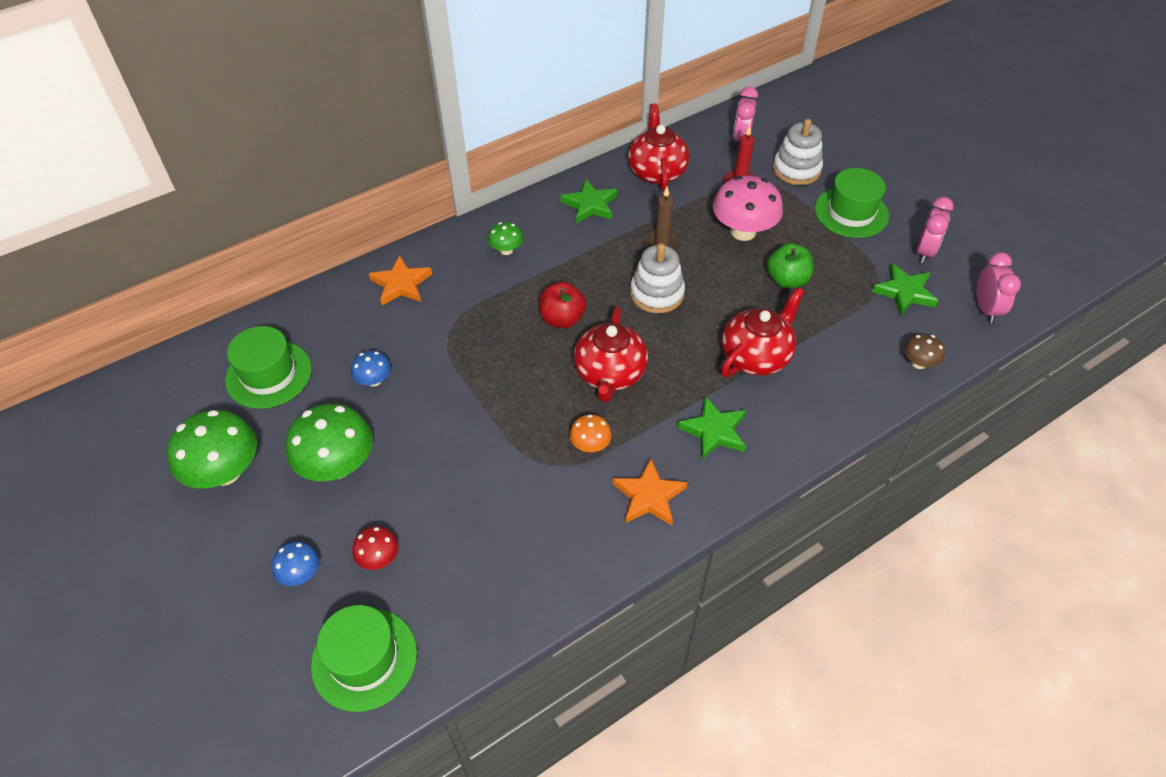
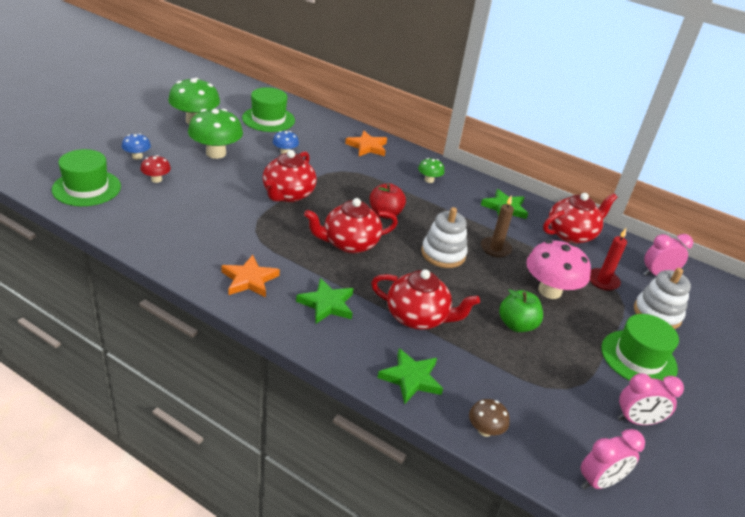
camera: 60 degrees right, 15 degrees down
(482, 406) = (288, 195): none -> red teapot
(590, 445) = (281, 245): orange mushroom -> none
(904, 292) = (568, 410): green star -> green star (411, 378)

